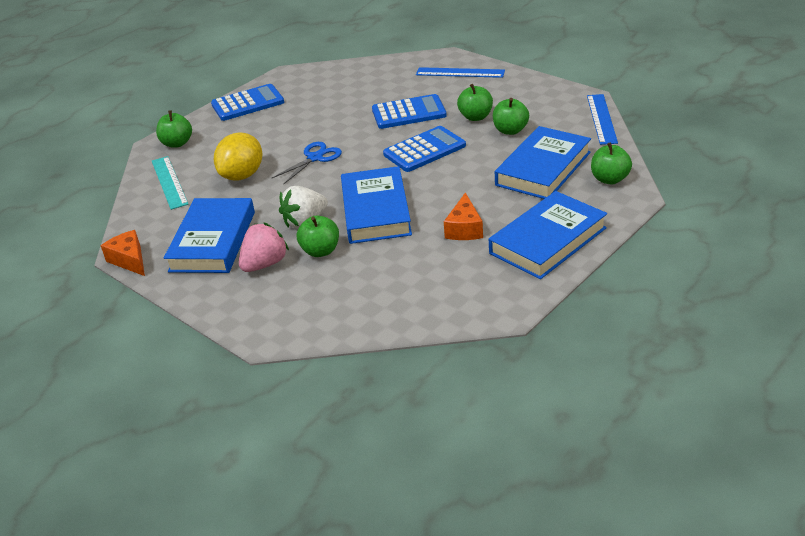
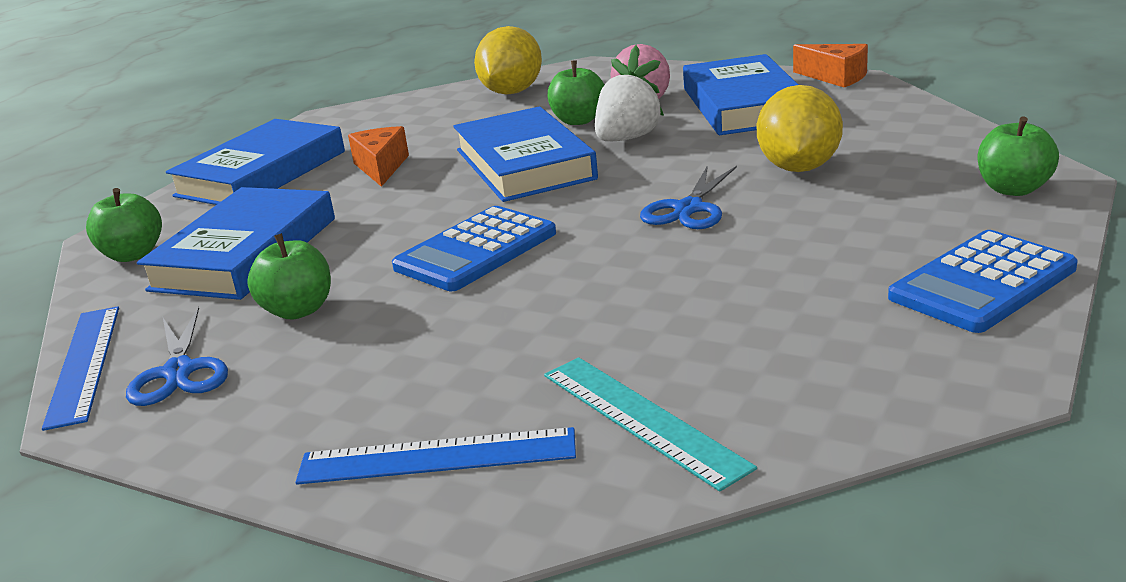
camera: 165 degrees right, 10 degrees down
(169, 182) = (921, 142): turquoise ruler -> turquoise ruler (642, 419)
(346, 308) = (512, 92): none -> yellow lemon
(409, 113) = (542, 317): blue calculator -> none
(475, 117) = (377, 329): green apple -> none
(557, 110) = (179, 372): none -> blue scissors

